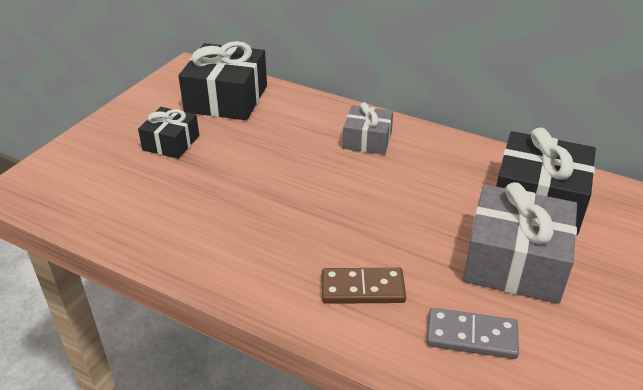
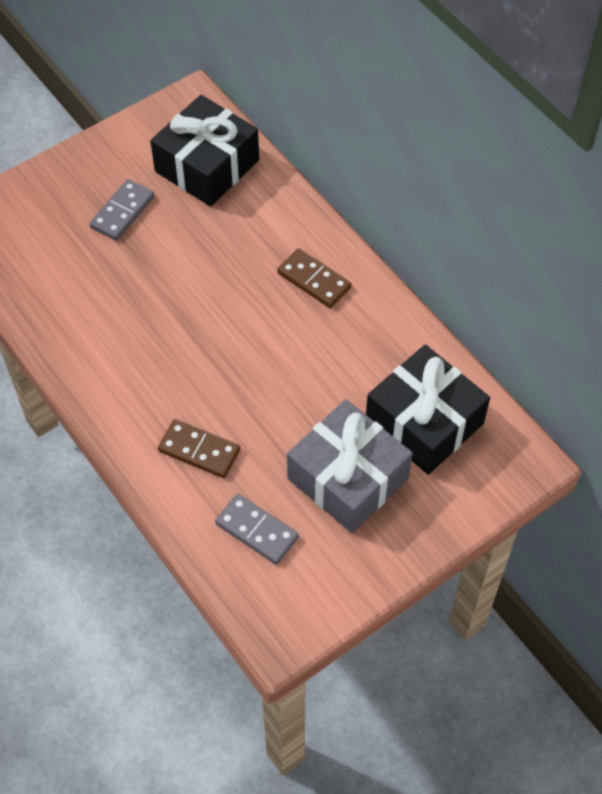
camera: 25 degrees right, 20 degrees up
(171, 143) = (123, 212): black gift -> grey domino
(367, 140) = (314, 280): grey gift -> brown domino

